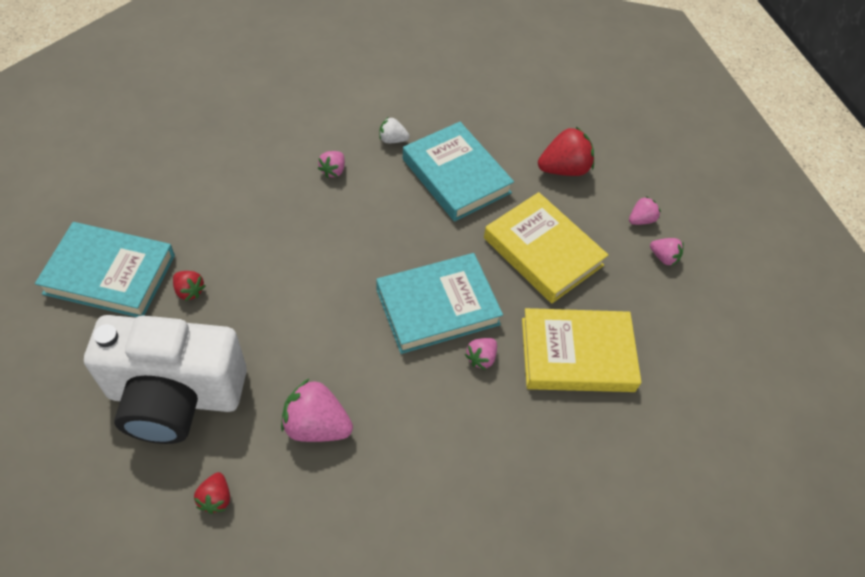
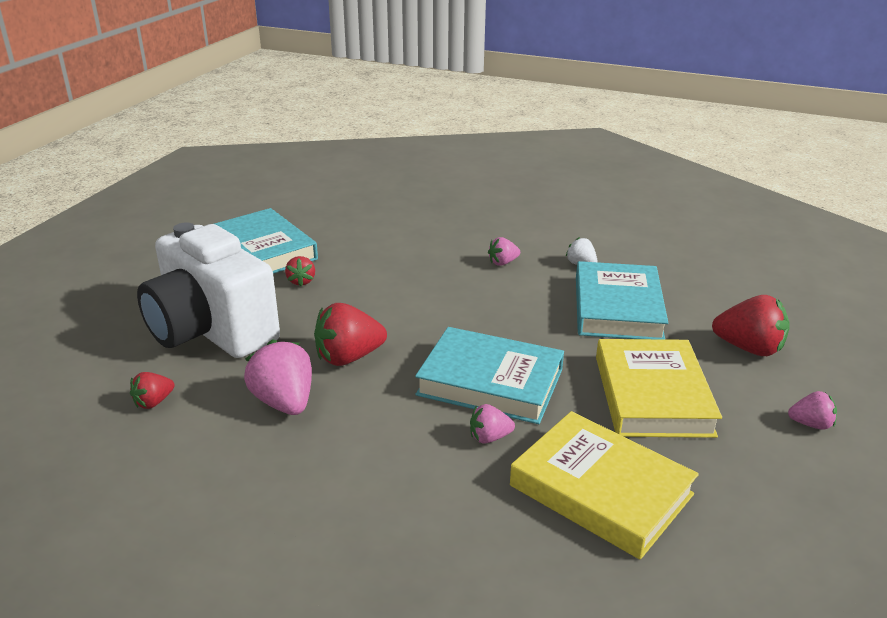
camera: 45 degrees right, 25 degrees down
(317, 350) = (348, 357): none -> red strawberry
(663, 257) = (810, 467): pink strawberry -> none

